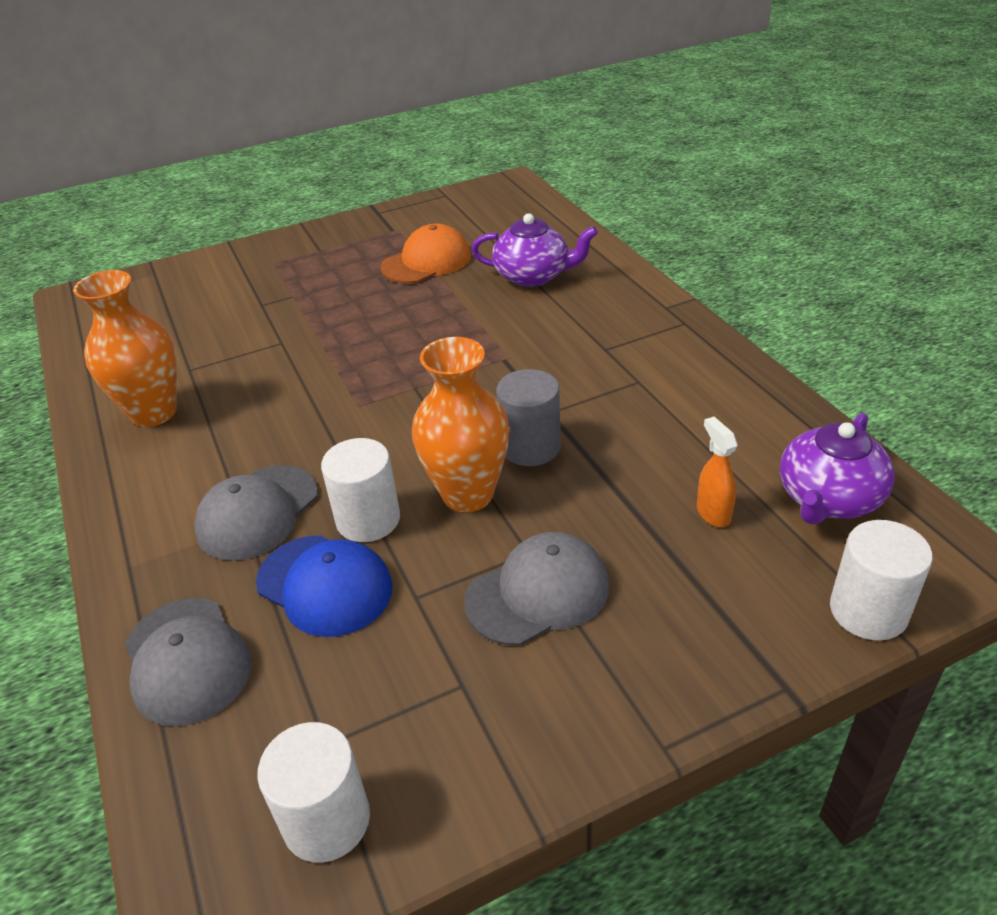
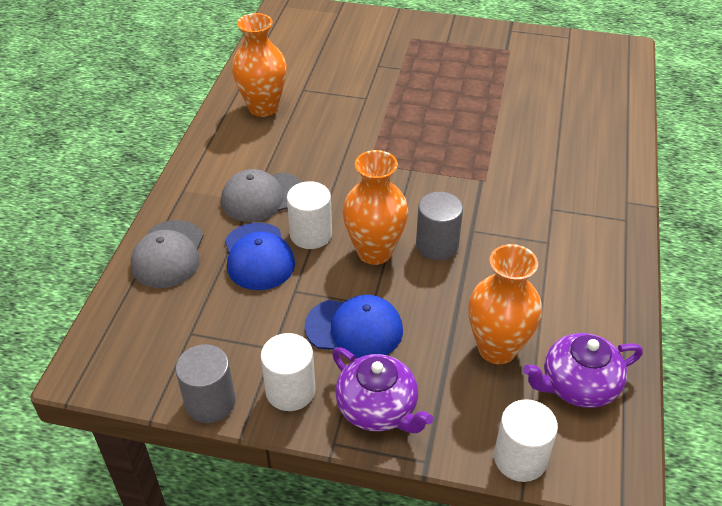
camera: 35 degrees right, 5 degrees up
(326, 820) = (161, 366): white cylinder -> white cylinder (290, 391)
(426, 262) = (504, 84): orange cap -> none
(451, 817) = (210, 402): none -> grey cylinder
(533, 276) = (562, 131): purple teapot -> purple teapot (378, 408)
(538, 593) = (354, 328): grey cap -> blue cap
(713, 513) = (497, 348): orange spray bottle -> orange vase

